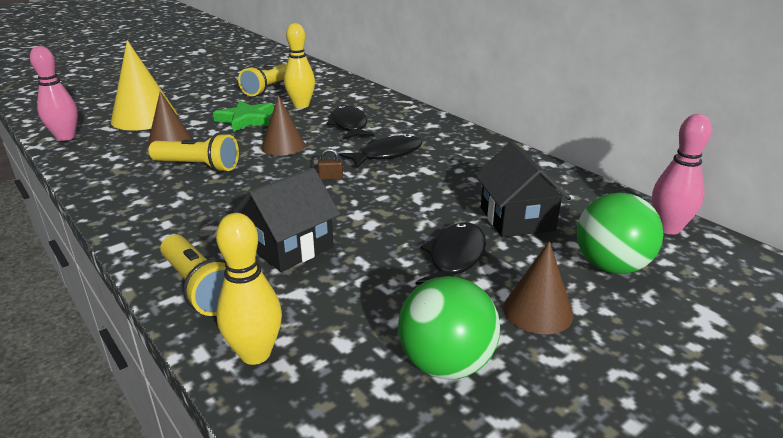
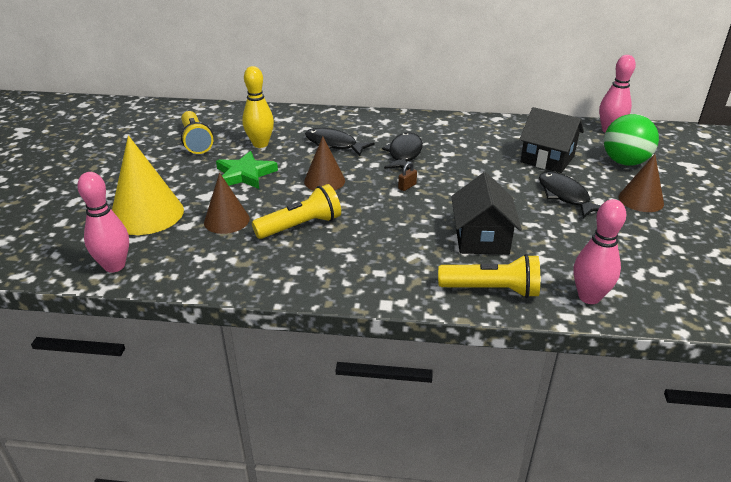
camera: 45 degrees left, 5 degrees up
(255, 354) = (589, 297): yellow bowling pin -> pink bowling pin
(446, 364) = (658, 245): green ball -> none

